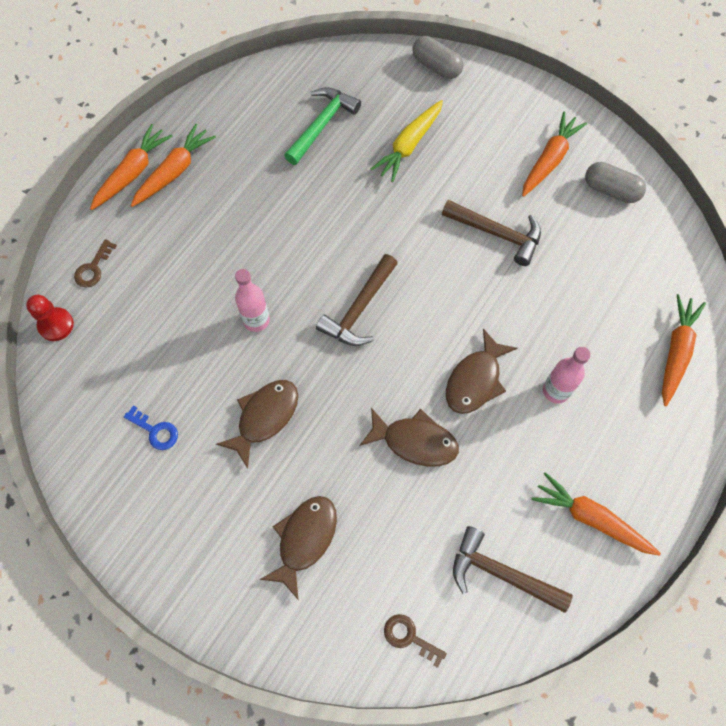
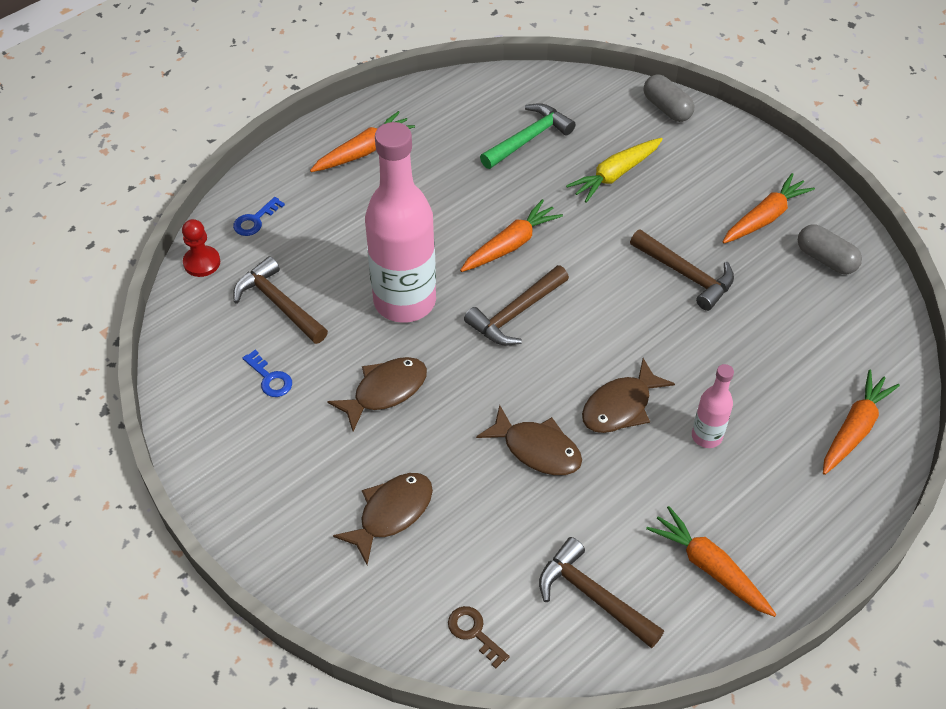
camera: 15 degrees right, 15 degrees down
(93, 268) = (255, 220): brown key -> blue key
(132, 173) = (321, 144): orange carrot -> orange carrot (510, 245)
(141, 351) = (279, 304): none -> brown hammer
(256, 320) = (405, 301): pink bottle -> pink bottle, size x2.17

